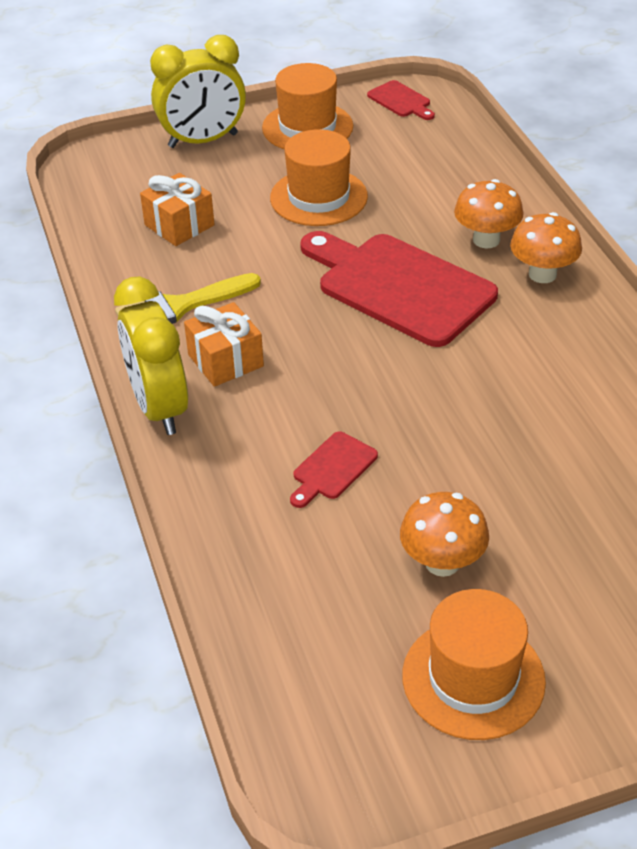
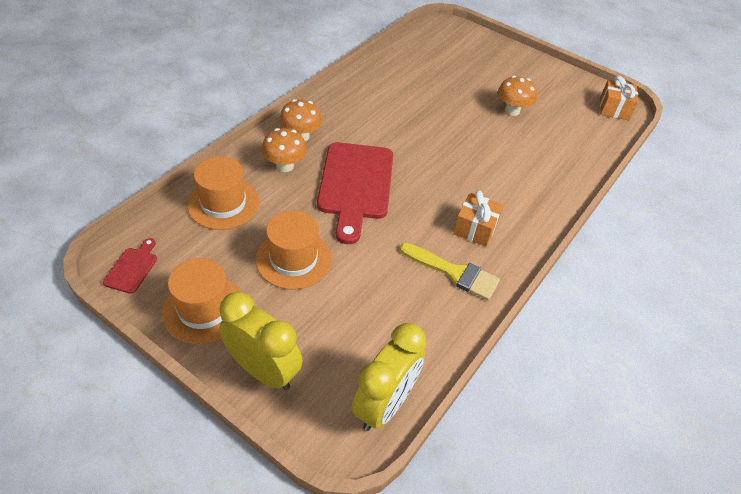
camera: 130 degrees left, 5 degrees up
(159, 407) = (531, 237): yellow clock -> yellow clock (384, 404)
(179, 225) = (380, 320): orange gift -> orange gift (614, 109)
(332, 468) = (501, 158): red cutting board -> none
(473, 678) = (549, 89): orange hat -> orange hat (223, 203)

